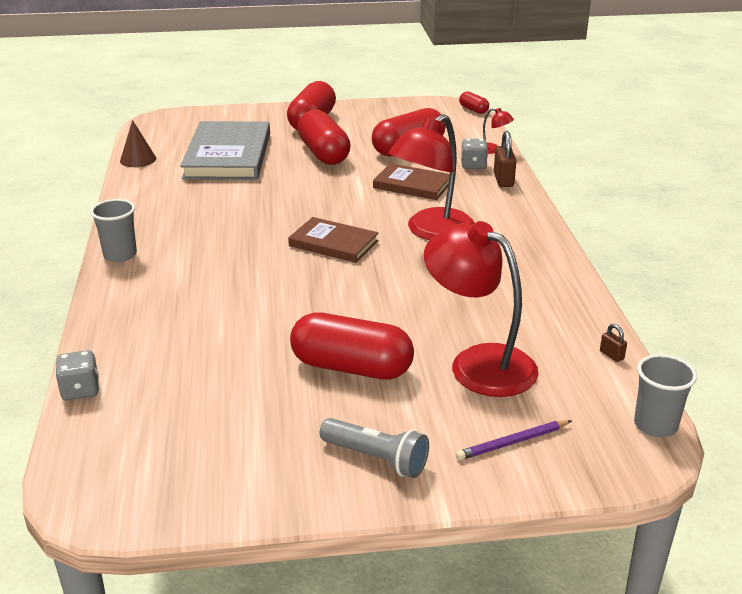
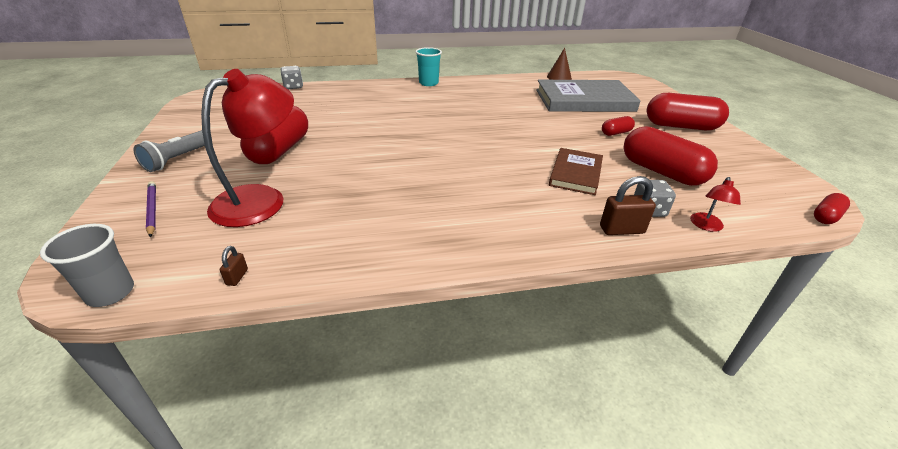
camera: 85 degrees right, 5 degrees up
(120, 255) = (428, 83): grey cup -> turquoise cup
(323, 153) = (616, 133): red capsule -> red capsule, size x0.48
(333, 243) = (452, 140): brown book -> none
(431, 231) = (481, 182): red lamp -> none
(611, 355) = (237, 277): brown padlock -> brown padlock turned 45 degrees counterclockwise

